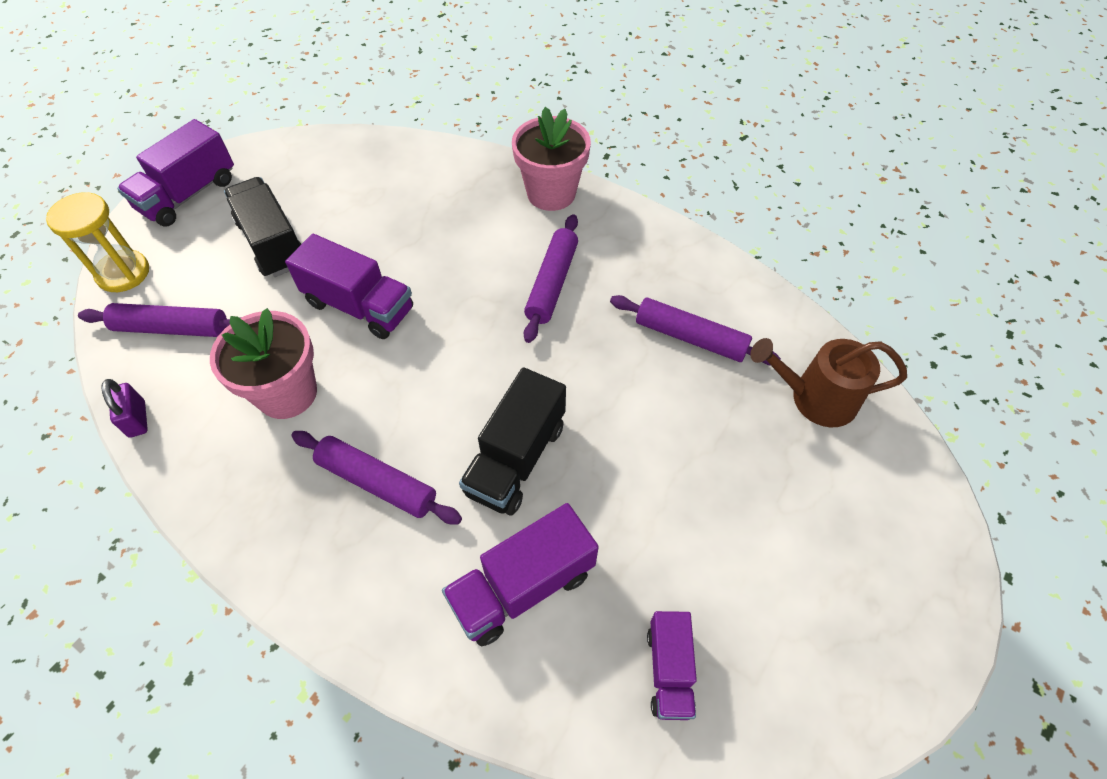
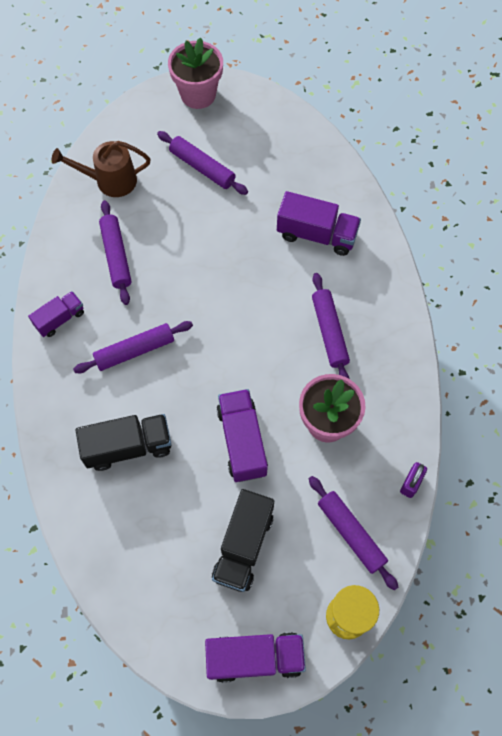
camera: 130 degrees left, 10 degrees up
(516, 459) = (261, 283): black truck -> black truck (128, 447)
(551, 193) = (56, 410): pink flower pot -> pink flower pot (198, 94)
(669, 670) = (299, 162): purple truck -> purple truck (60, 319)
(760, 521) = (202, 167): none -> purple rolling pin
(815, 398) = (110, 181): brown watering can -> brown watering can turned 120 degrees clockwise

